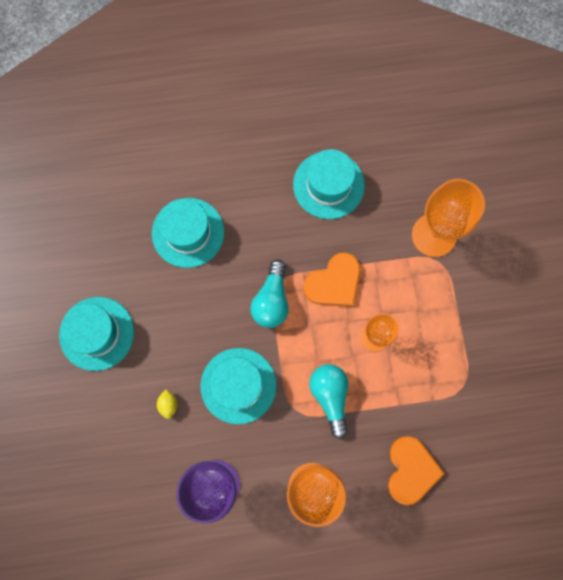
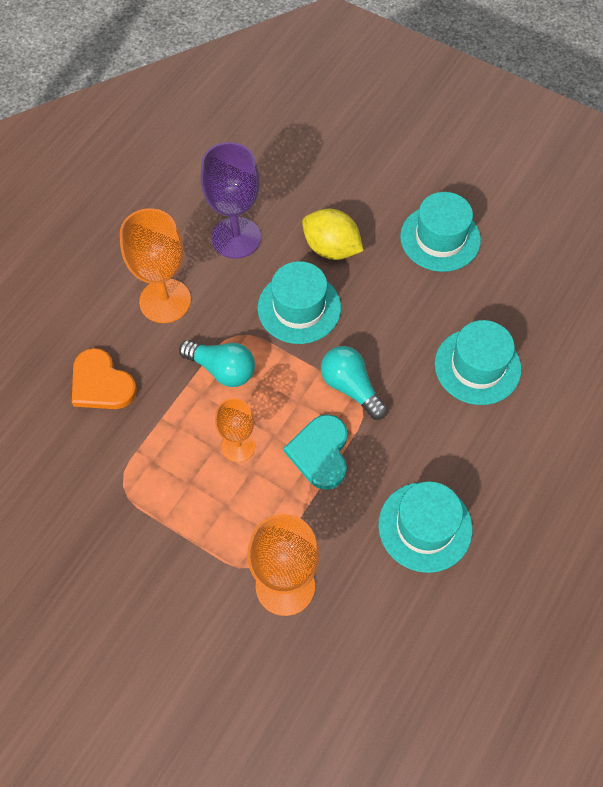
camera: 130 degrees right, 15 degrees down
(168, 404) = (331, 248): yellow lemon -> yellow lemon, size x2.23
(334, 282) = (320, 453): orange heart -> turquoise heart

